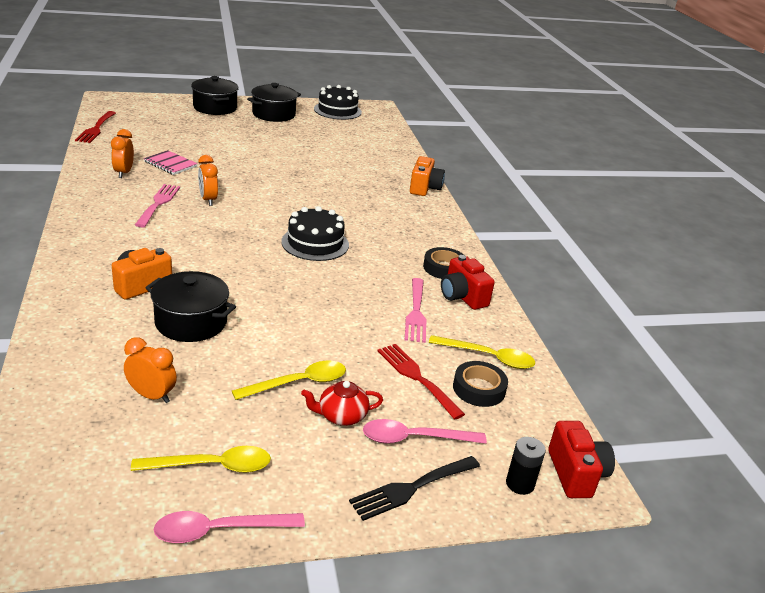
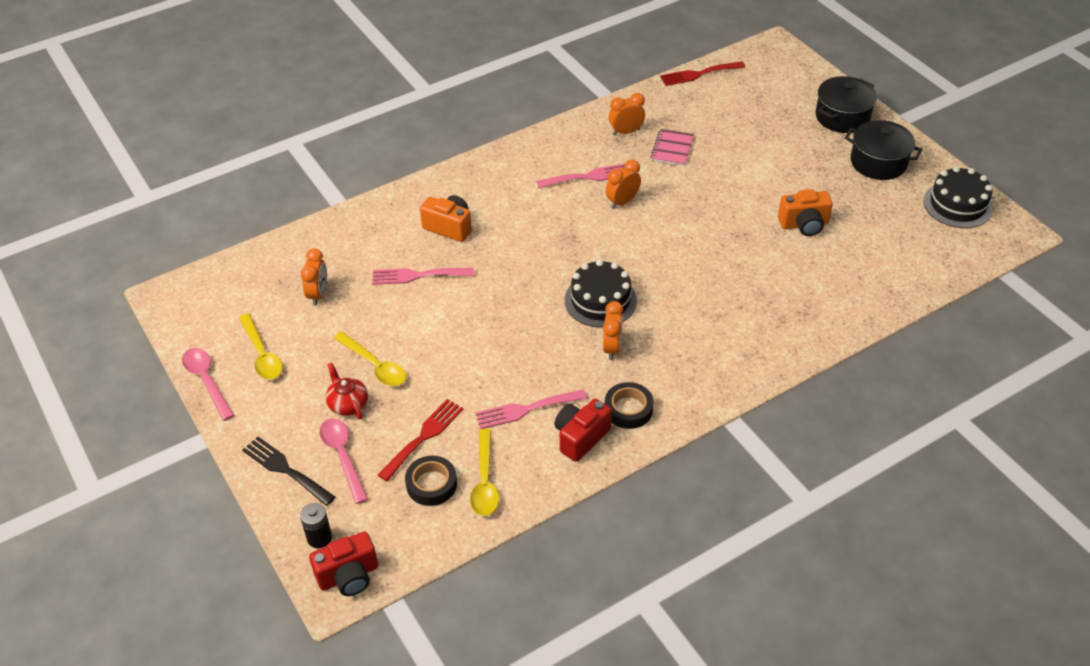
camera: 75 degrees right, 15 degrees up
(191, 322) = (417, 275): black pot -> pink fork
(373, 254) = (612, 348): none -> orange clock
(424, 188) = (807, 345): orange camera -> orange camera (804, 224)

